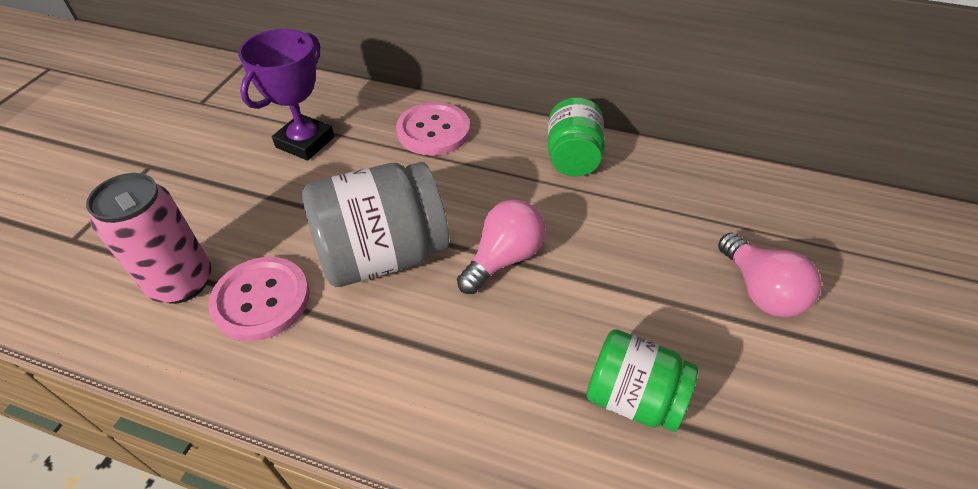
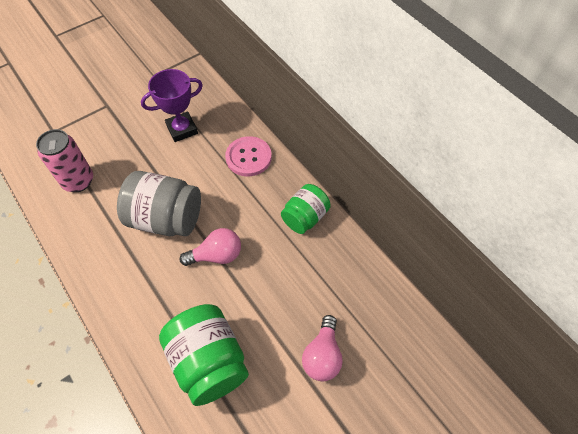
camera: 35 degrees right, 10 degrees up
(261, 300) = (101, 210): pink button -> none
(632, 397) = (209, 361): green jar -> green jar, size x1.60

